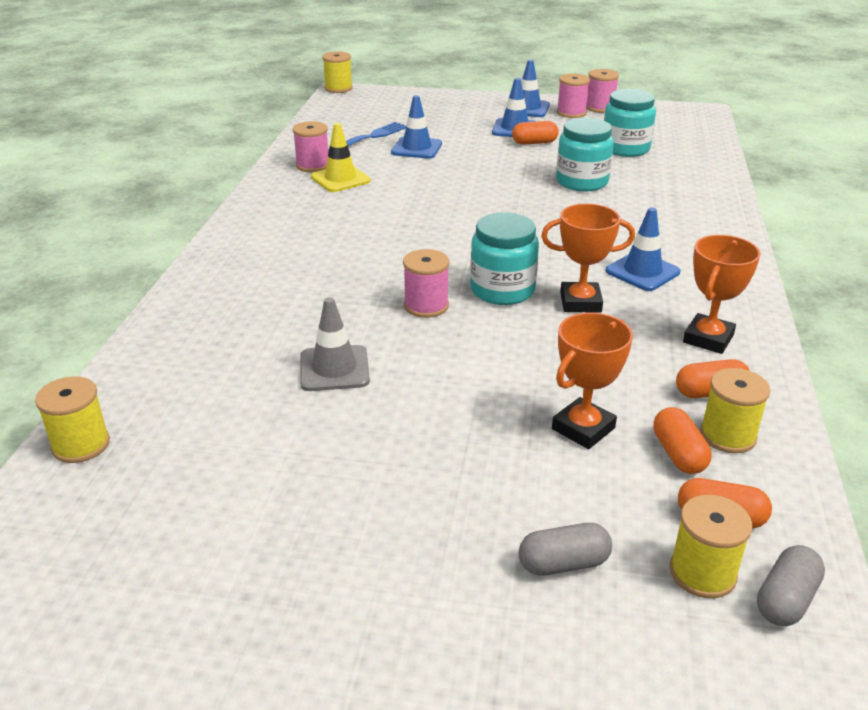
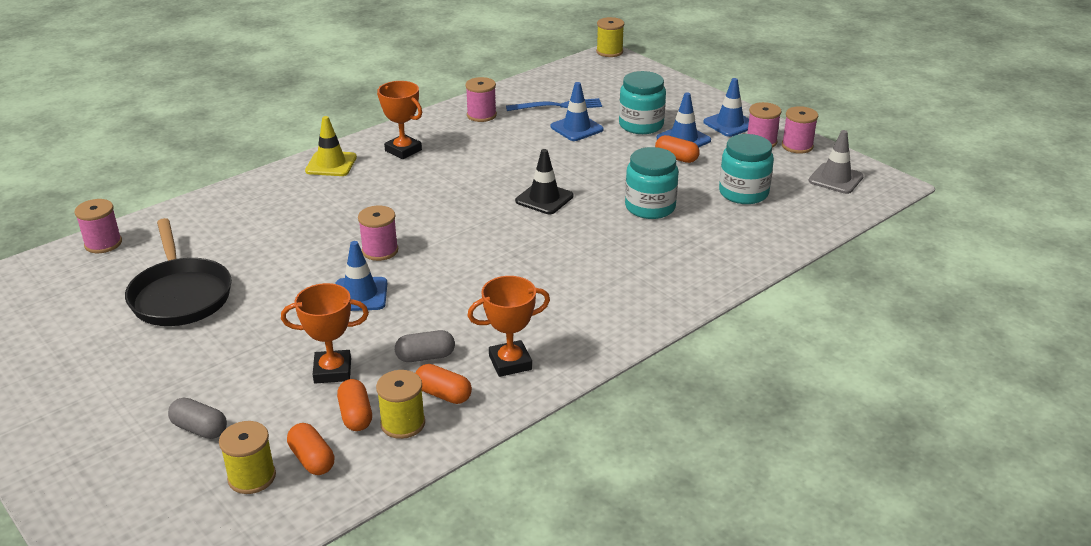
camera: 40 degrees right, 0 degrees up
(81, 445) = (103, 243): yellow spool -> pink spool
(287, 447) = (180, 295): none -> black pan
(334, 369) = (269, 264): grey traffic cone -> grey traffic cone (835, 179)
(340, 179) = (482, 133): yellow traffic cone -> yellow traffic cone (331, 164)
(490, 207) = (544, 199): none -> black traffic cone
(502, 290) = (442, 263): turquoise jar -> turquoise jar (641, 125)
(580, 302) = (475, 296): orange trophy -> orange trophy (403, 150)
(642, 272) = (558, 296): blue traffic cone -> blue traffic cone (360, 295)
(678, 454) = (356, 415): orange capsule -> orange capsule turned 45 degrees counterclockwise
(786, 599) = (265, 516): grey capsule -> grey capsule (425, 357)

